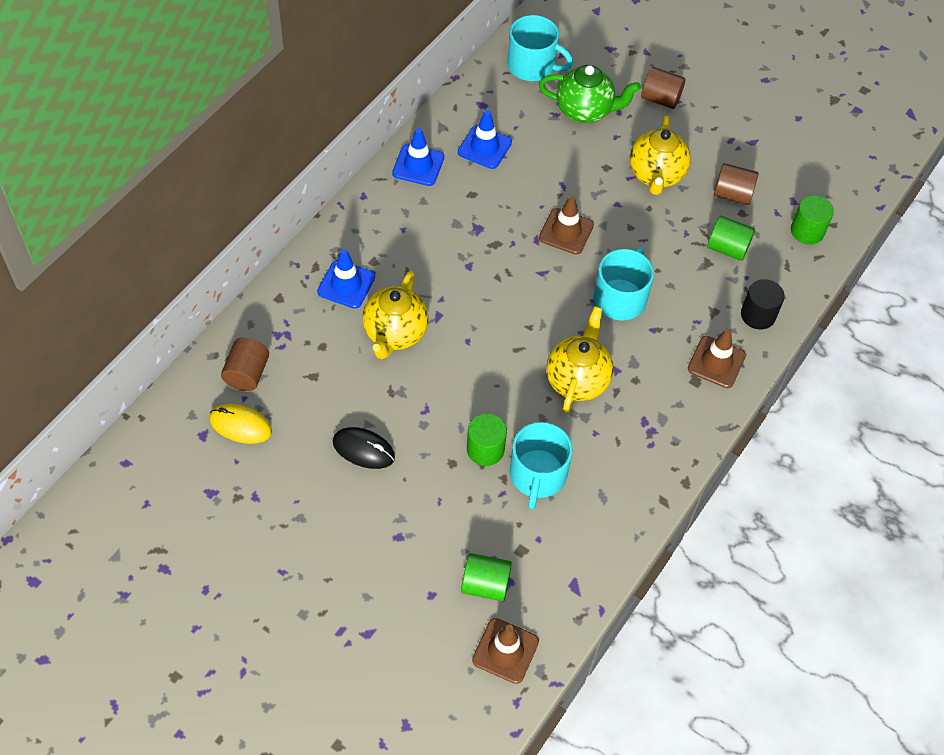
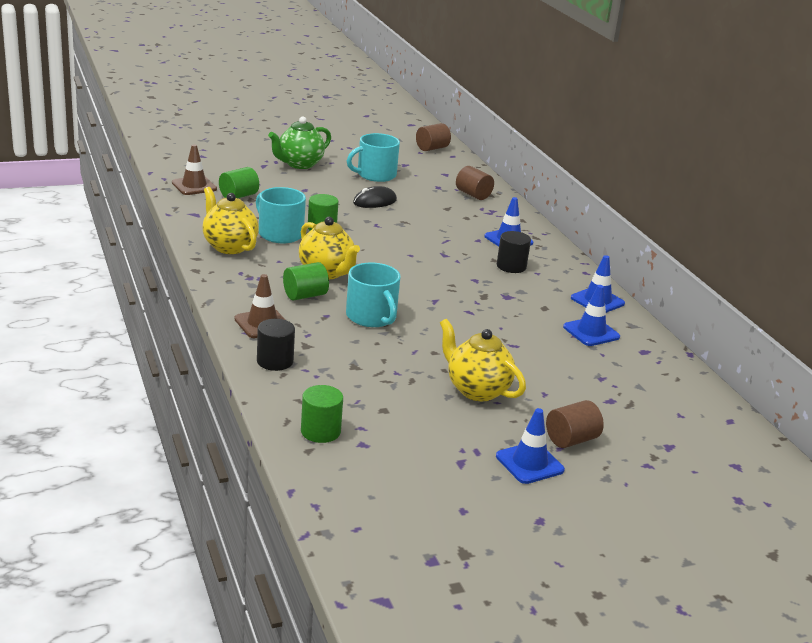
camera: 125 degrees right, 30 degrees down
(240, 425) = (438, 182): yellow mouse -> none
(395, 333) = (447, 238): yellow teapot -> yellow teapot (229, 246)
(410, 253) = (511, 266): none -> black cylinder
(532, 65) = (676, 394): turquoise mug -> turquoise mug (375, 175)
(566, 231) = (463, 325): brown traffic cone -> none
(585, 111) = (592, 393): green teapot -> green teapot (299, 164)
(713, 108) = (529, 463): none -> blue traffic cone
(727, 248) = (356, 382): green cylinder -> green cylinder (305, 295)
(732, 194) = (410, 416): brown cylinder -> brown cylinder (432, 148)

